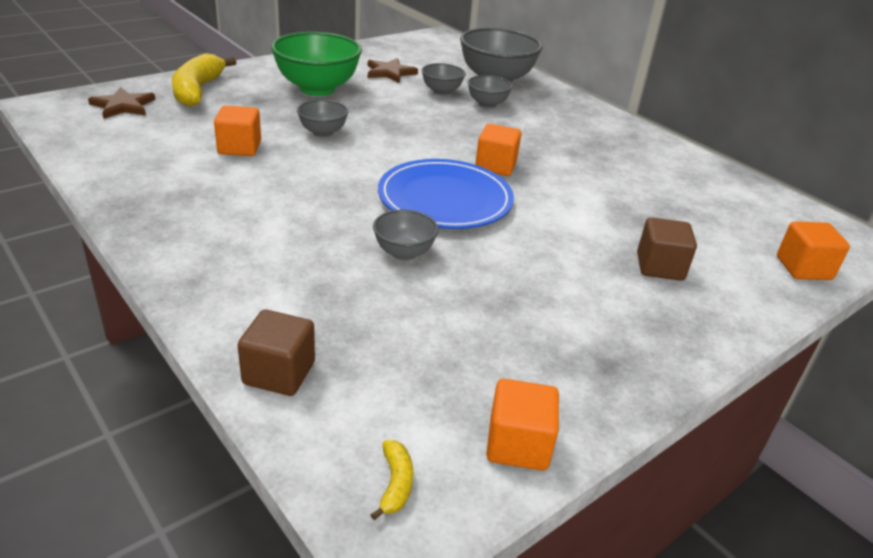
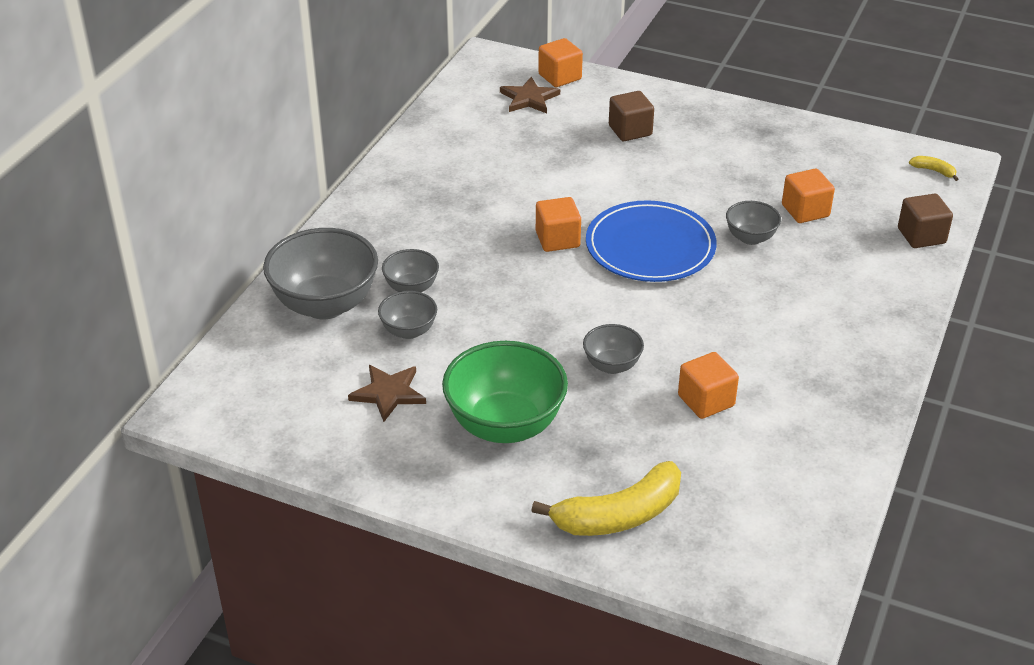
camera: 115 degrees left, 5 degrees up
(123, 106) = (724, 544): brown star -> brown star (529, 98)
(395, 484) = (933, 171): yellow banana -> yellow banana turned 60 degrees clockwise
(518, 445) = (863, 144): orange cube -> orange cube (805, 211)

